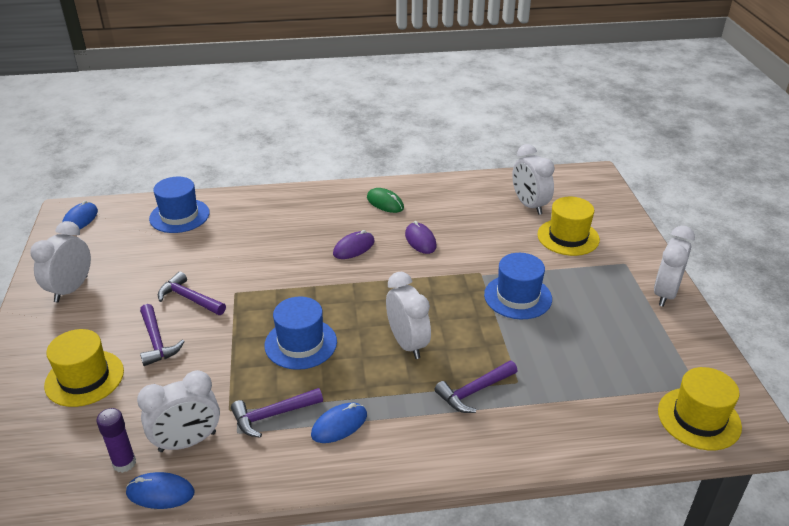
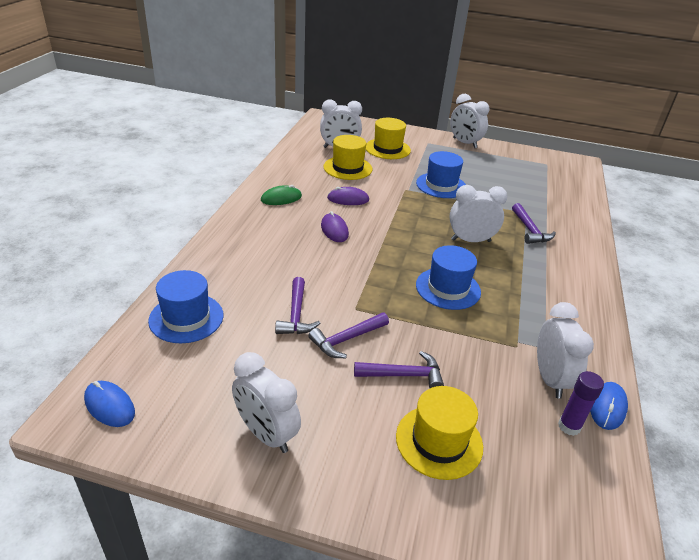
camera: 70 degrees left, 0 degrees up
(272, 415) = (529, 323): purple hammer -> purple hammer (296, 314)
(339, 425) = (548, 293): blue mouse -> none
(699, 418) = (571, 172): yellow hat -> yellow hat (347, 168)

